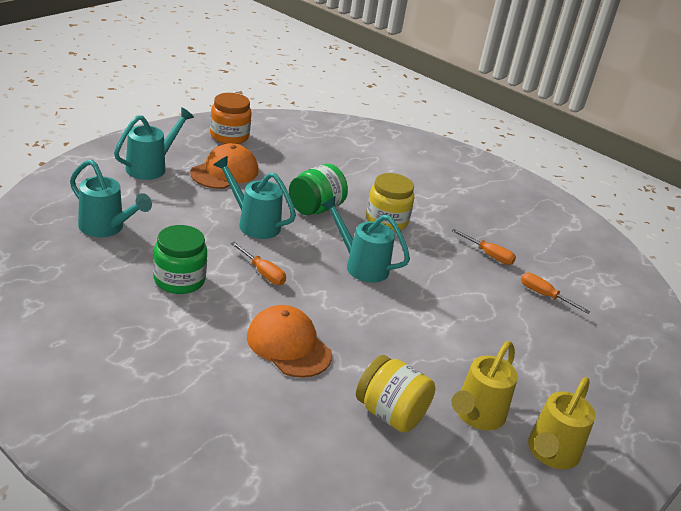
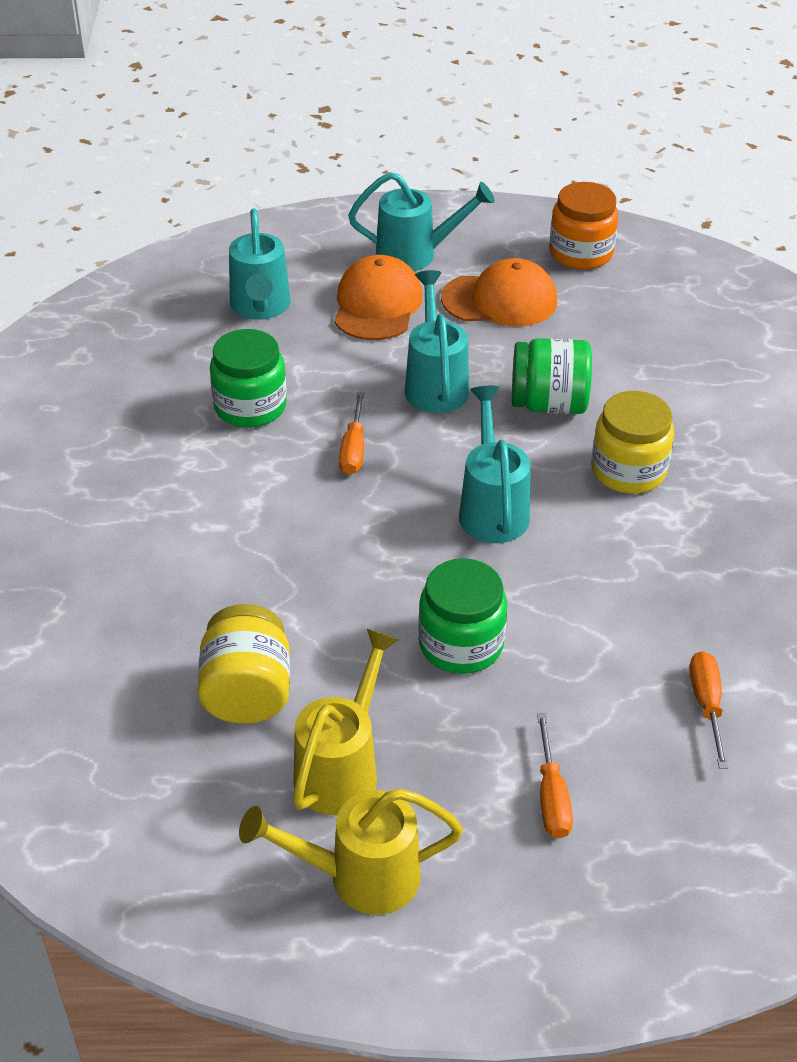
camera: 55 degrees right, 10 degrees up
(288, 345) = (255, 547): orange cap -> orange cap (377, 305)
(437, 330) = (461, 644): none -> green jar
(476, 416) = (342, 769): yellow watering can -> yellow watering can turned 120 degrees clockwise
(489, 255) = (713, 600): orange screwdriver -> orange screwdriver (551, 796)

